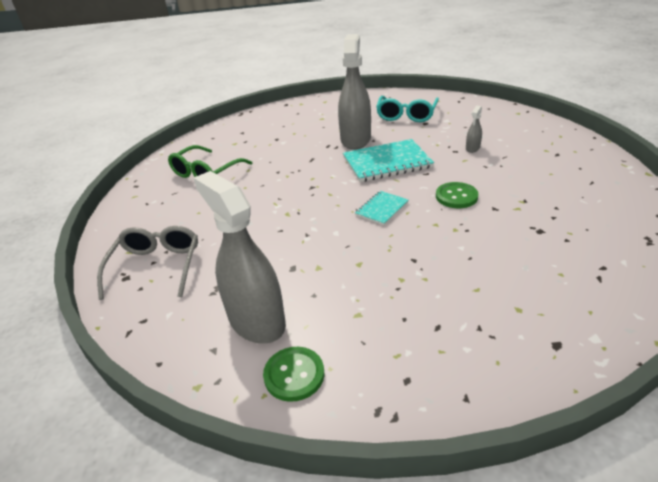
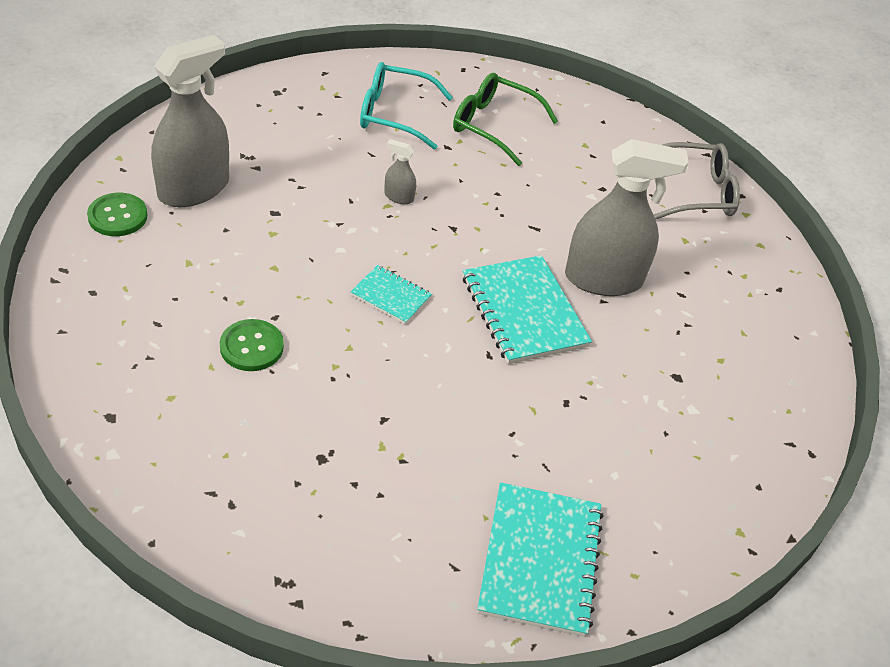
camera: 75 degrees right, 10 degrees up
(156, 266) = (292, 110): grey glasses -> grey glasses (696, 192)
(406, 115) = (709, 353): turquoise glasses -> turquoise glasses (394, 114)
(456, 196) = (418, 380): green button -> green button (251, 347)
(472, 148) = (576, 428): grey spray bottle -> grey spray bottle (399, 197)
(569, 158) = (540, 560): none -> turquoise notebook

